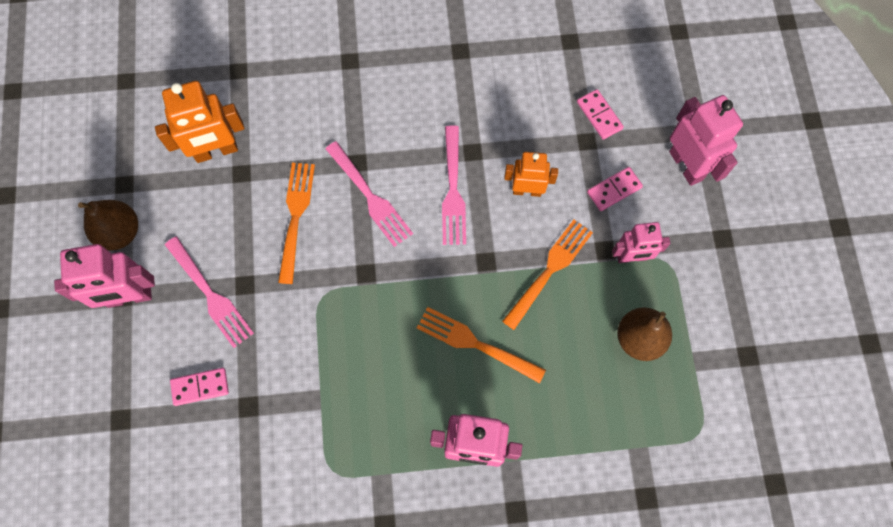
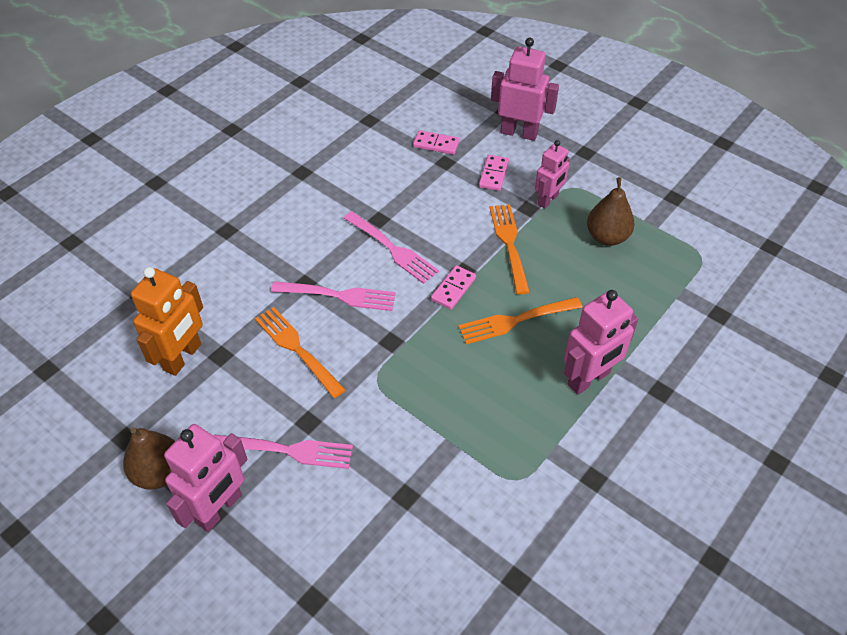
camera: 45 degrees left, 20 degrees down
(200, 387) = (352, 517): pink domino -> pink domino (453, 289)
(527, 190) = (441, 213): orange robot -> none

